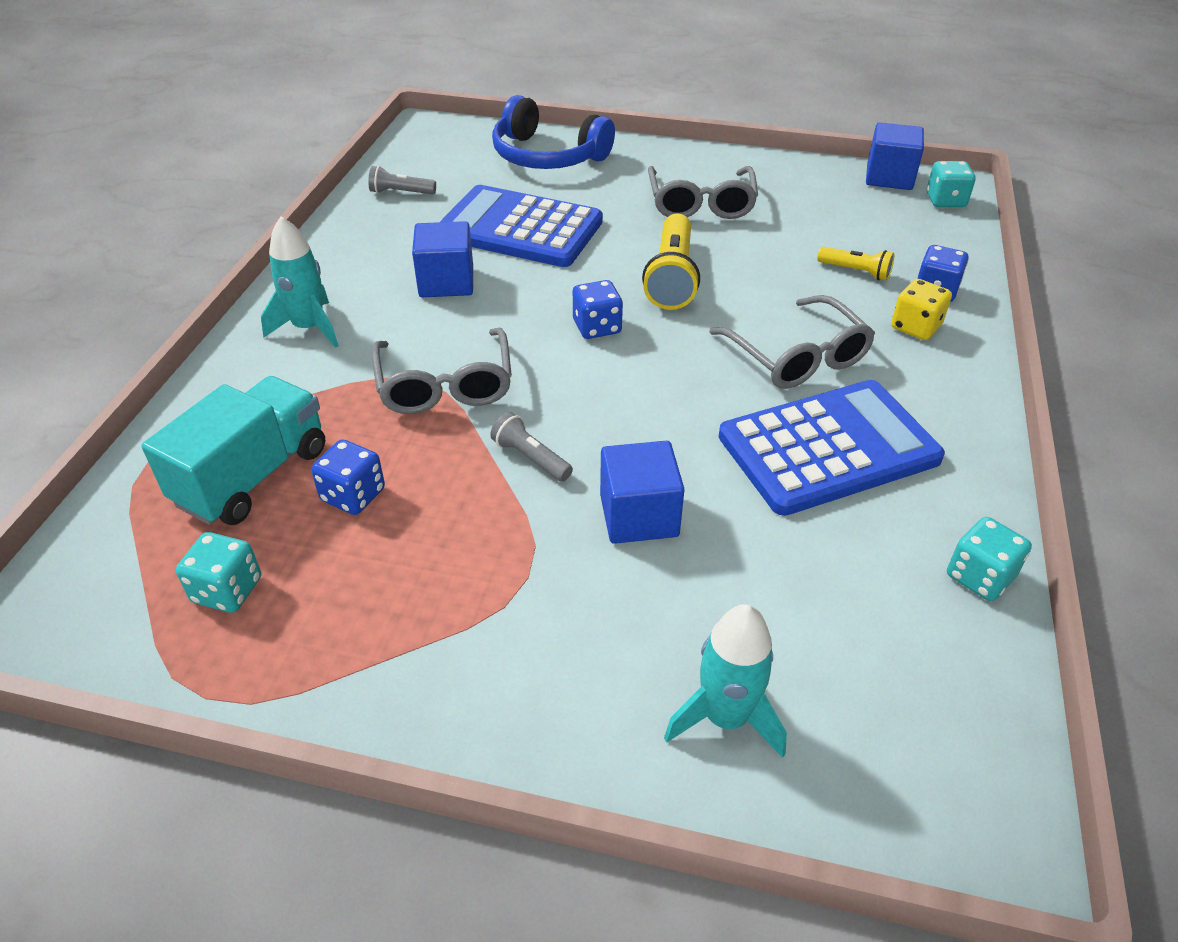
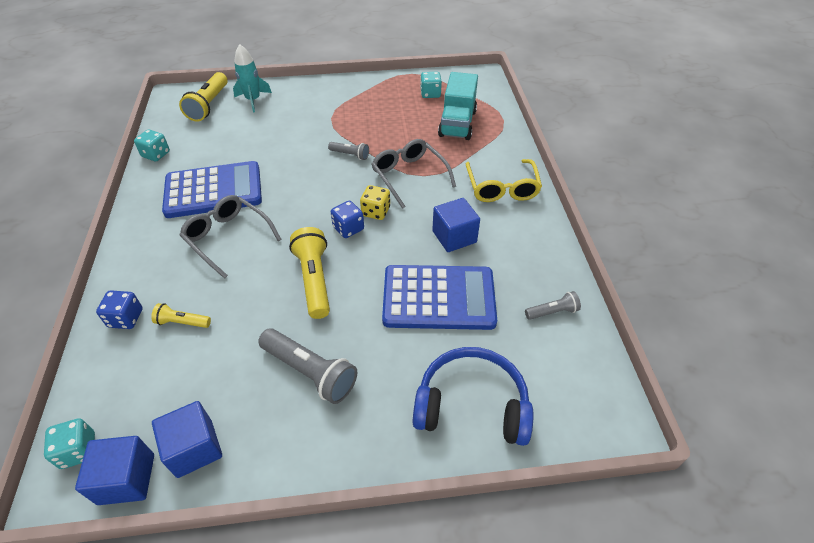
camera: 160 degrees right, 5 degrees up
(309, 328) = (502, 188): turquoise rocket -> yellow glasses
(353, 495) = (413, 126): blue dice -> none
(639, 516) = (296, 145): blue cube -> blue cube (194, 448)
(701, 204) = (310, 372): grey glasses -> grey flashlight
(828, 448) = (213, 190): blue calculator -> blue calculator turned 150 degrees counterclockwise
(864, 736) = (209, 105): none -> yellow flashlight
(915, 327) = (149, 280): yellow dice -> yellow dice (376, 211)

